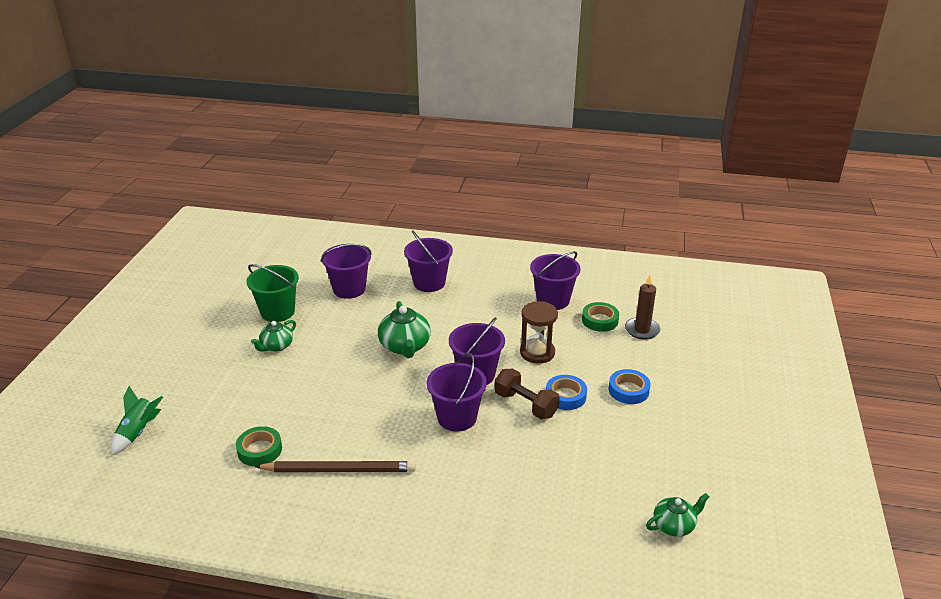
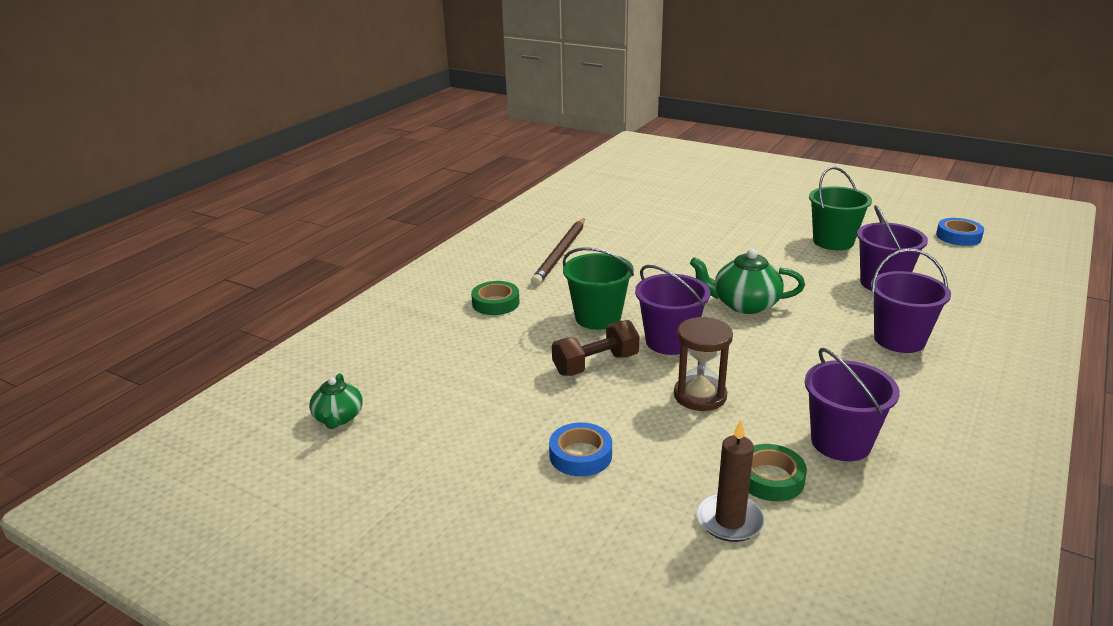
camera: 110 degrees right, 5 degrees down
(138, 432) = (658, 186): green rocket -> none
(259, 450) = (608, 225): green tape -> green tape (495, 303)
(276, 346) = (765, 238): green teapot -> none
(457, 418) = (598, 318): purple bucket -> green bucket
(565, 396) = (596, 397): blue tape -> blue tape (958, 236)

